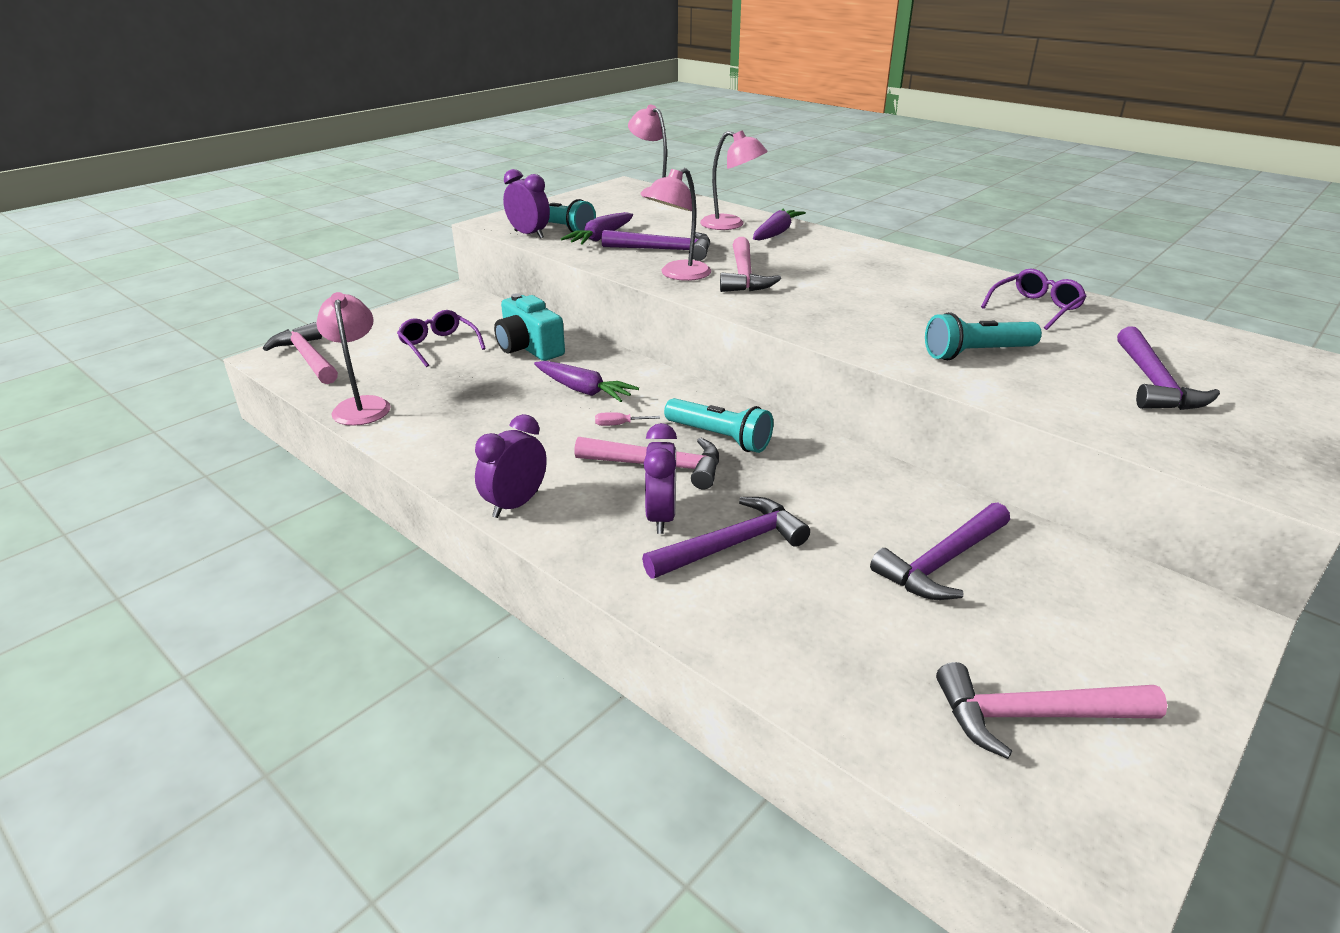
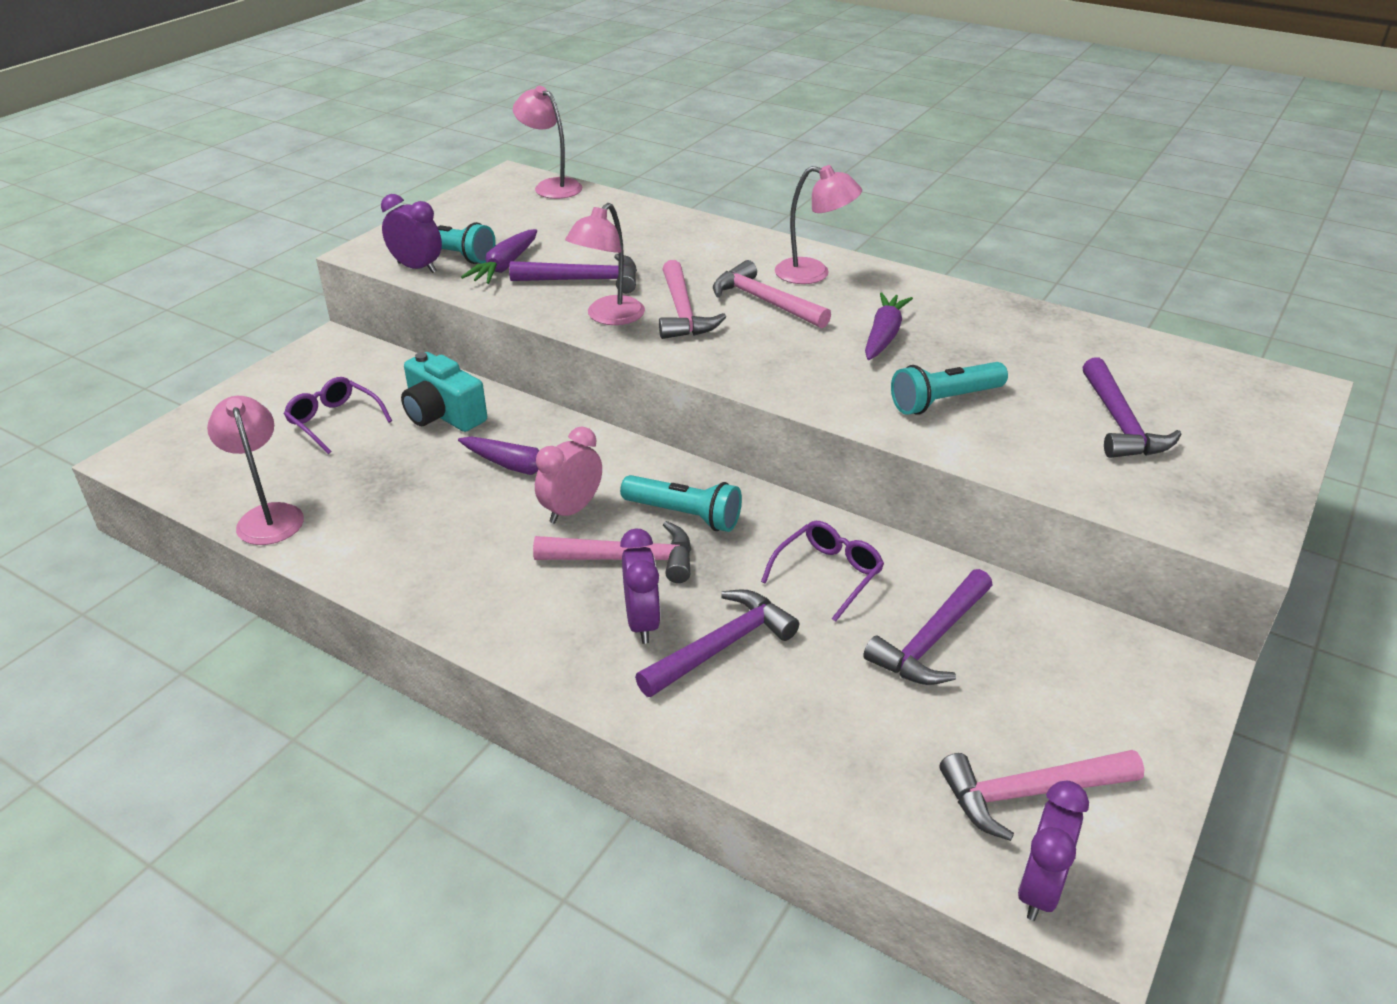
camera: 10 degrees left, 5 degrees up
(308, 358) = (179, 455): pink hammer -> pink hammer (765, 302)
(515, 504) = (483, 626): purple clock -> purple clock (1039, 888)
(619, 424) = (571, 510): pink screwdriver -> pink clock
(731, 225) = (652, 233): pink lamp -> pink lamp (813, 273)
(776, 233) = (707, 243): purple carrot -> purple carrot (884, 335)
(1035, 308) = (999, 332): purple glasses -> purple glasses (828, 574)

